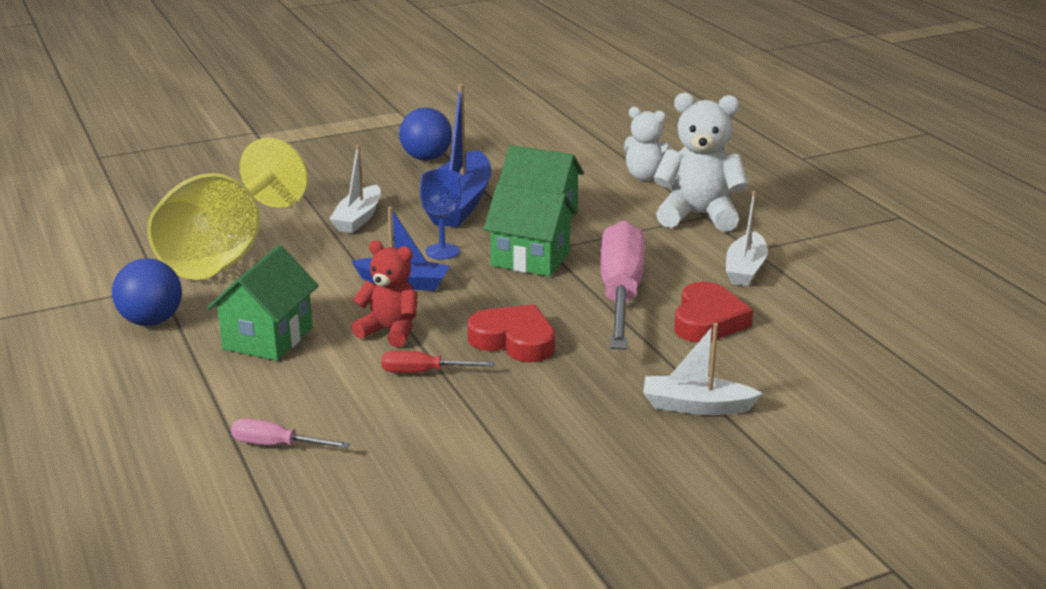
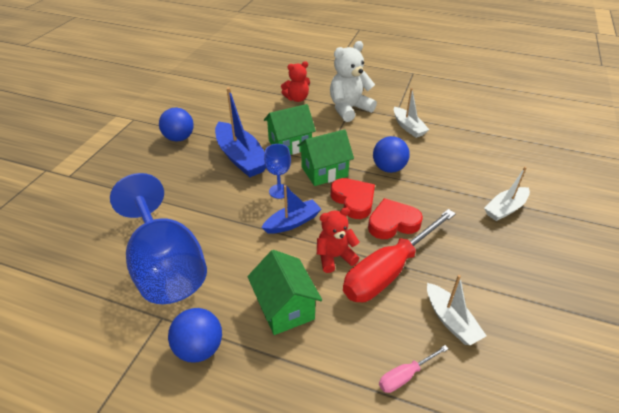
camera: 45 degrees left, 15 degrees up
(225, 253) = (166, 266): yellow goblet -> blue goblet
(358, 218) = (204, 196): white boat -> white boat (451, 320)
(423, 372) = (389, 271): red screwdriver -> red screwdriver, size x2.29
(620, 294) = (389, 168): pink screwdriver -> blue ball
(646, 177) = (297, 98): white teddy bear -> red teddy bear
(708, 320) = (438, 161): red heart -> red heart (353, 200)

